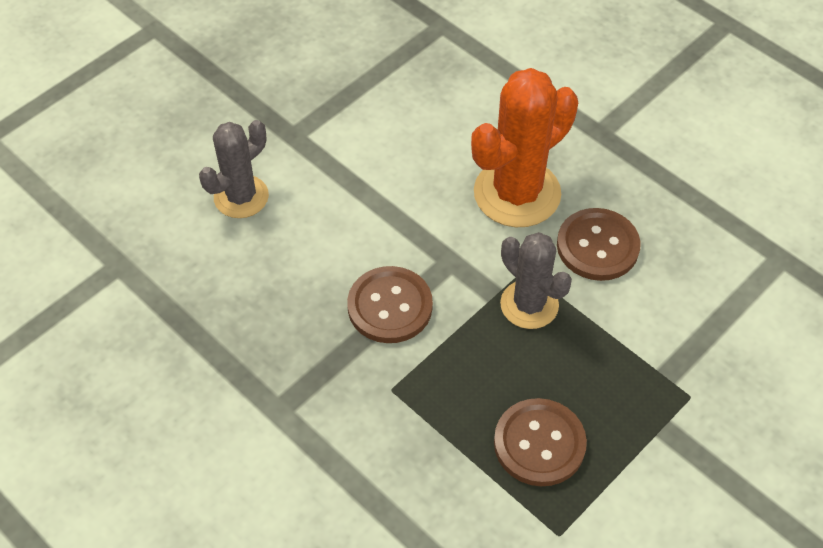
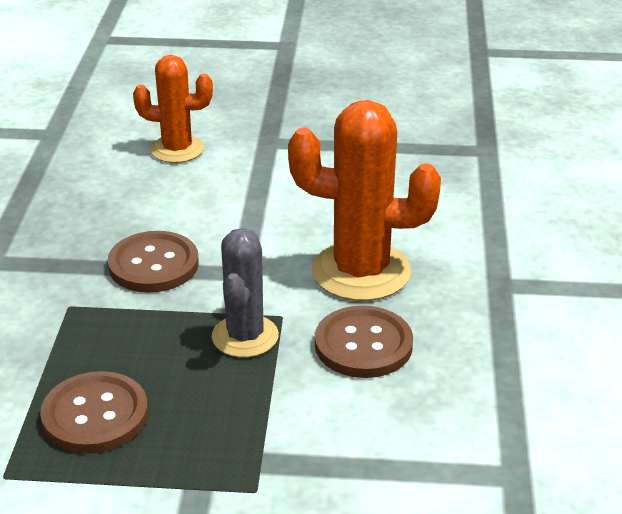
camera: 50 degrees right, 20 degrees down
(241, 197) = (177, 149): grey cactus -> orange cactus

